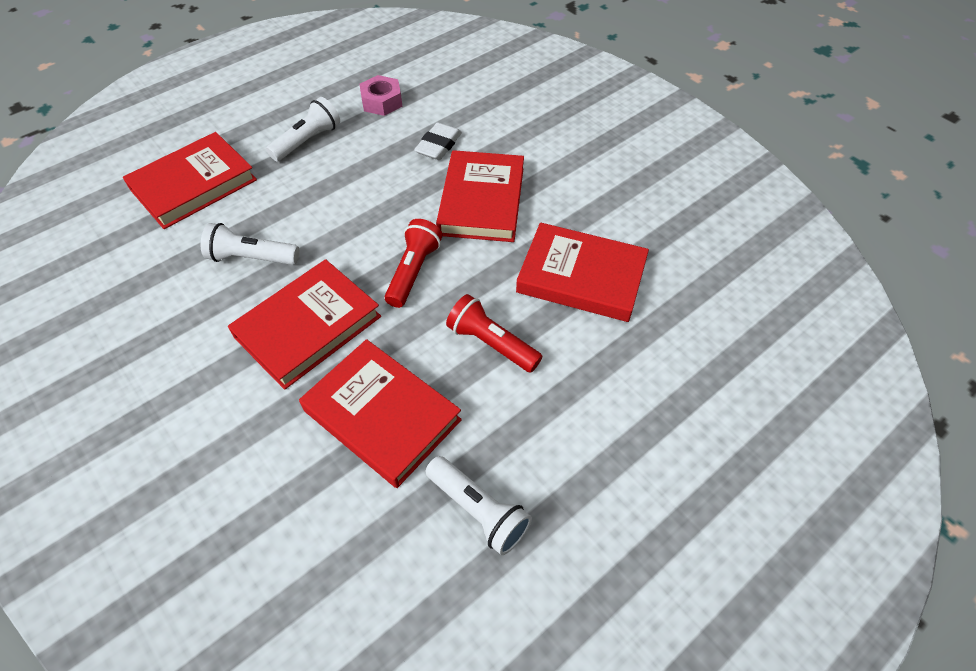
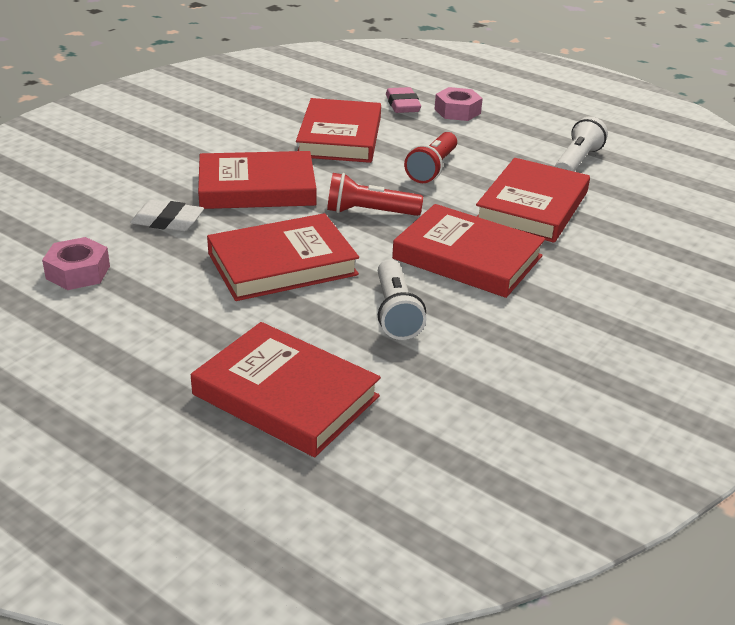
camera: 105 degrees left, 20 degrees down
(308, 140) = (171, 316): white flashlight -> none
(349, 202) = (282, 264): none -> red book
(647, 412) = (457, 111): none -> pink nut
(669, 355) = (402, 105): none -> pink eraser

